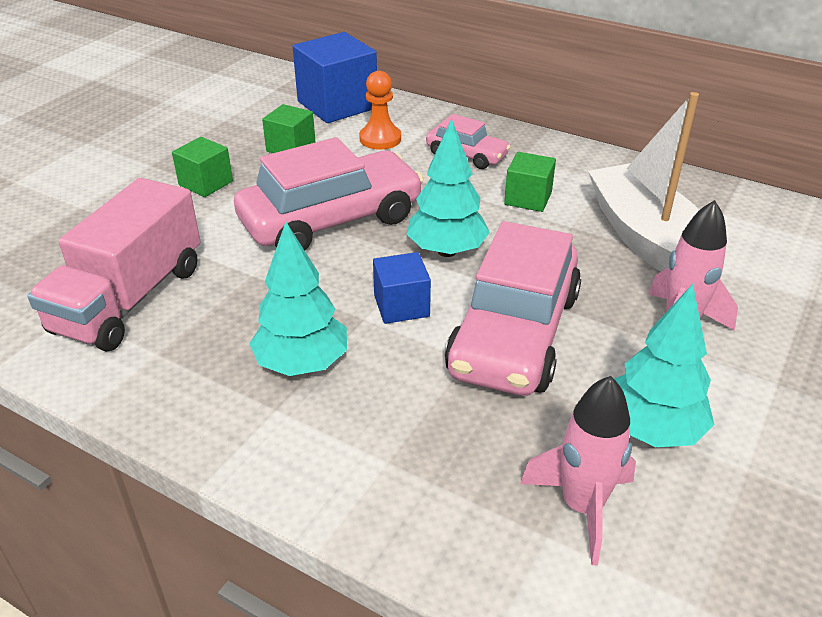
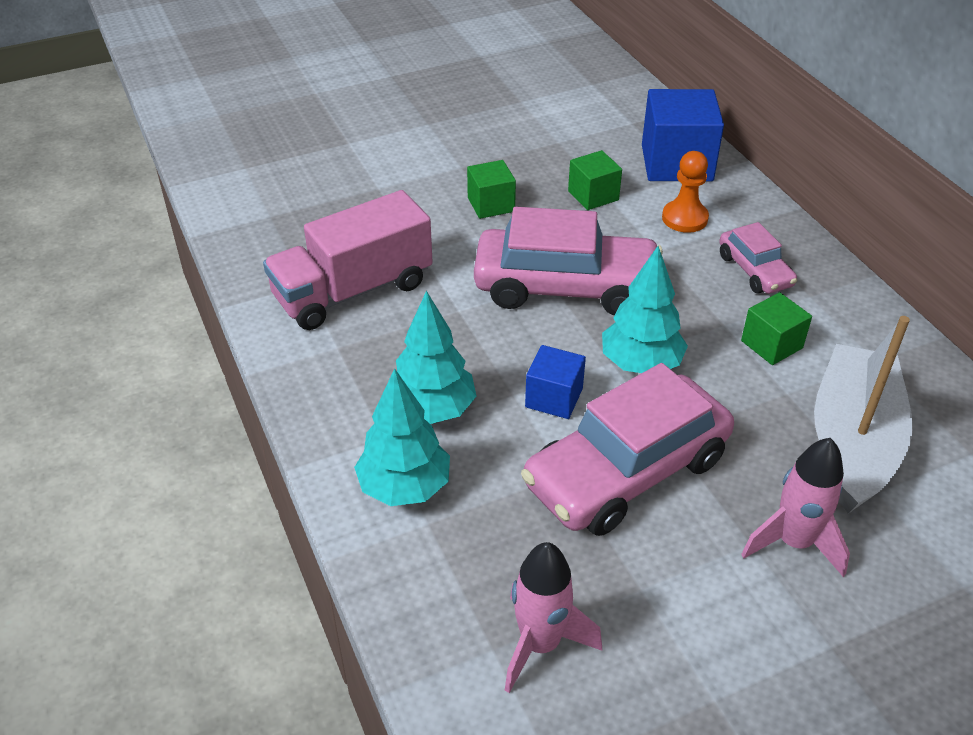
camera: 35 degrees right, 5 degrees up
(652, 430) = (663, 620): turquoise tree -> turquoise tree (405, 487)

